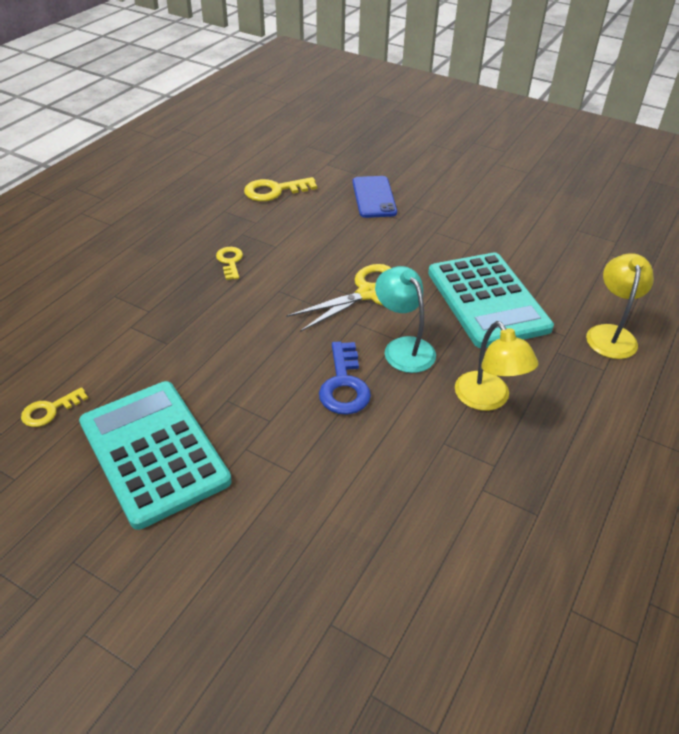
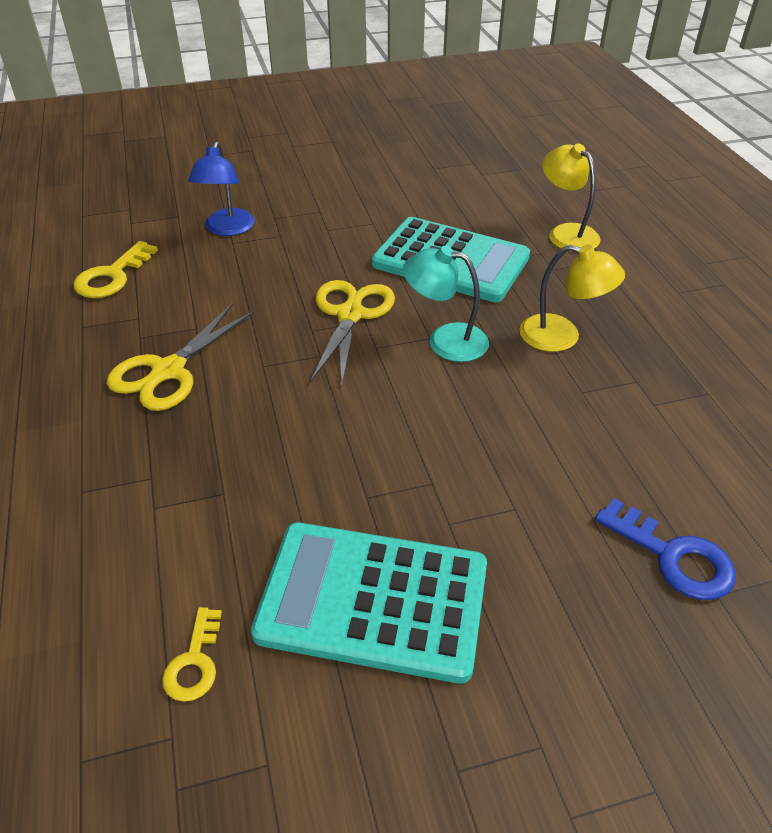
camera: 45 degrees left, 0 degrees up
(230, 261) = (168, 371): yellow key -> yellow scissors
(344, 385) = (446, 405): blue key -> blue key (673, 556)
(374, 197) = (227, 229): blue phone -> blue lamp

